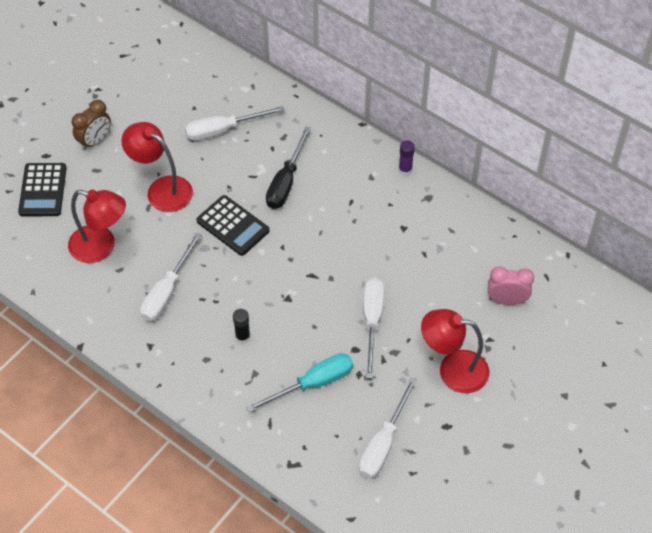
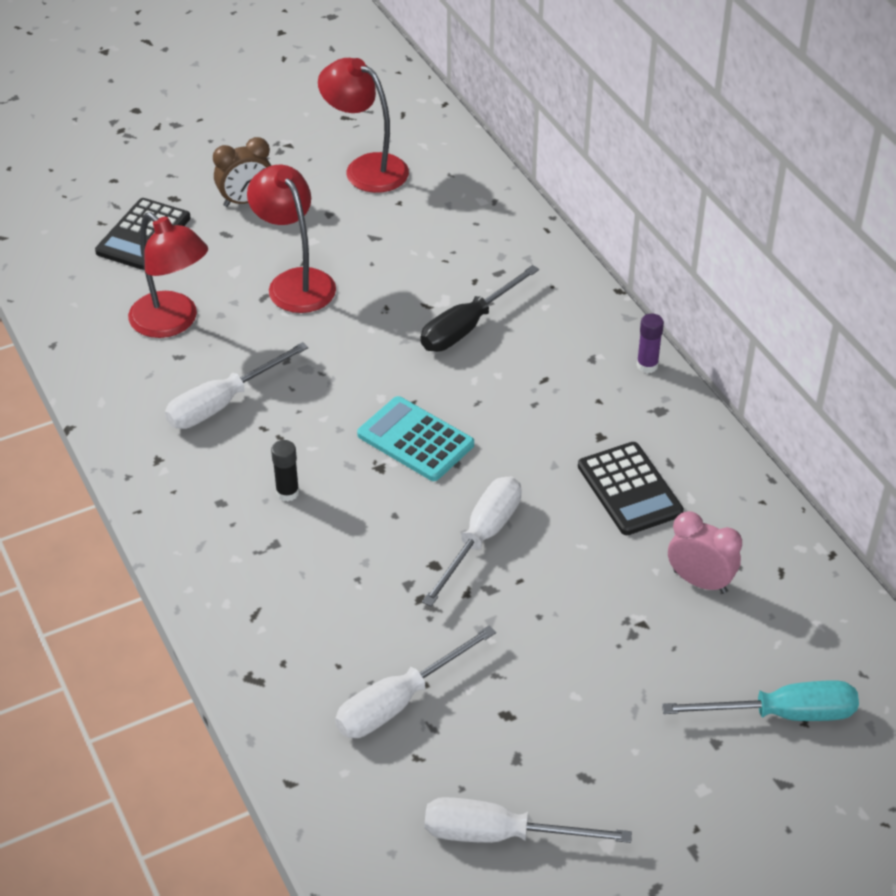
camera: 25 degrees right, 10 degrees down
(223, 130) = (421, 239): white screwdriver -> white screwdriver (500, 834)
(233, 226) = (361, 355): black calculator -> black calculator (629, 489)
(298, 271) = (415, 440): none -> turquoise calculator
(313, 384) = (347, 586): turquoise screwdriver -> turquoise screwdriver (782, 714)
(453, 370) = (562, 643): red lamp -> red lamp (366, 168)

